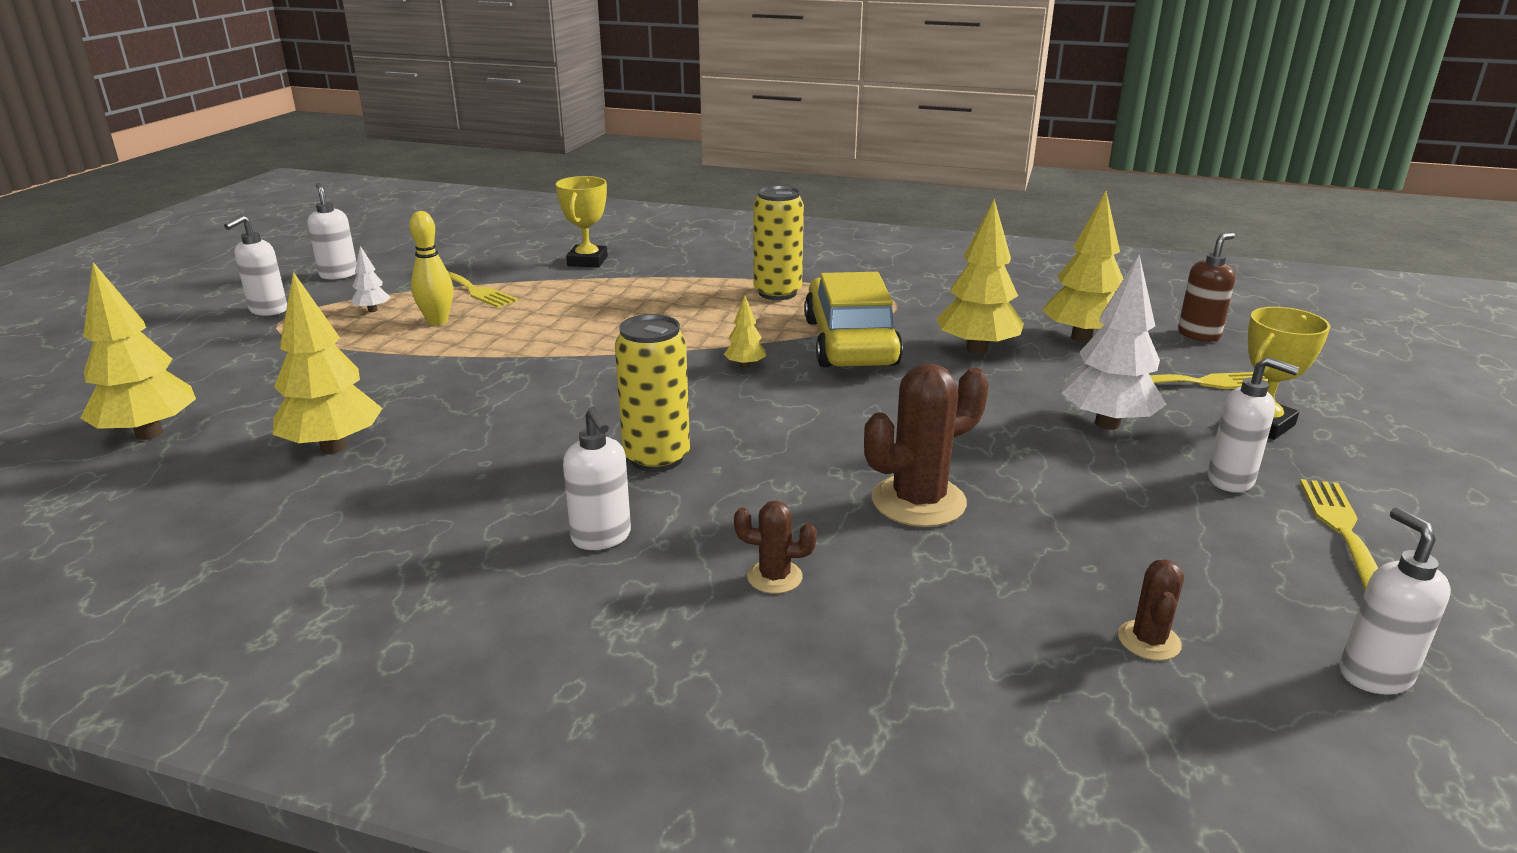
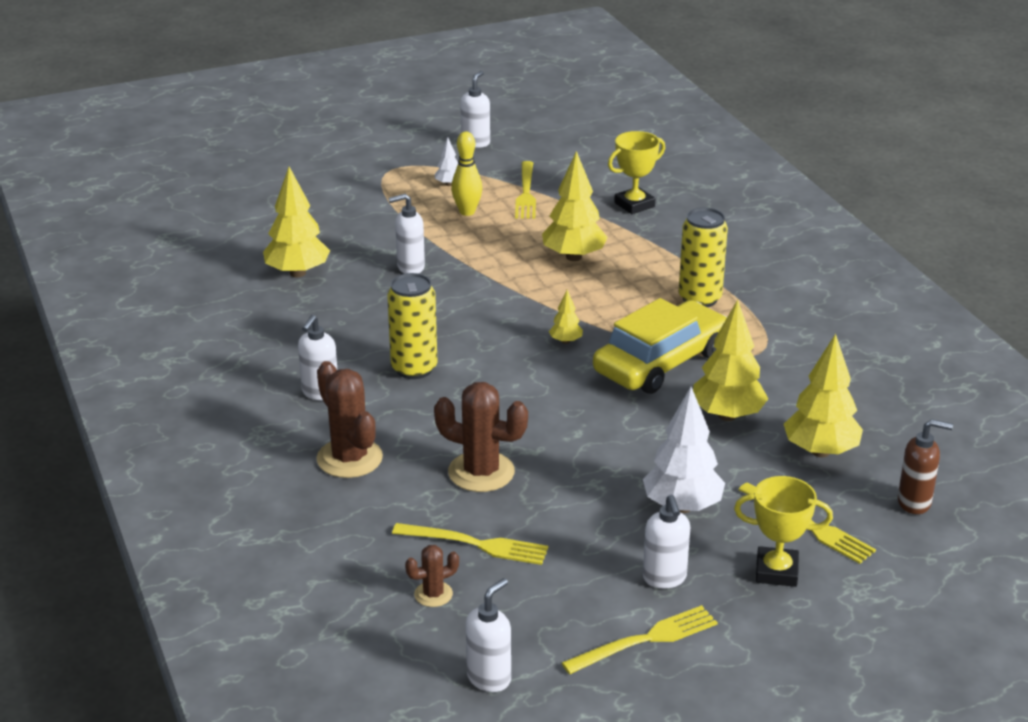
camera: 50 degrees right, 5 degrees up
(149, 434) = (243, 219): yellow tree -> yellow tree (573, 257)
(268, 310) = (399, 156): white soap dispenser -> white soap dispenser (410, 267)
(774, 577) = (349, 458): brown cactus -> brown cactus, size x1.90
(1064, 564) = (476, 544): none -> yellow fork

